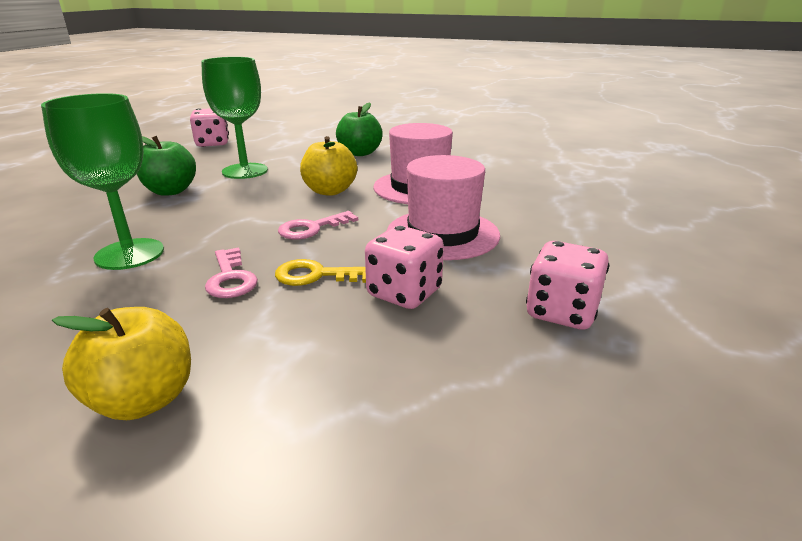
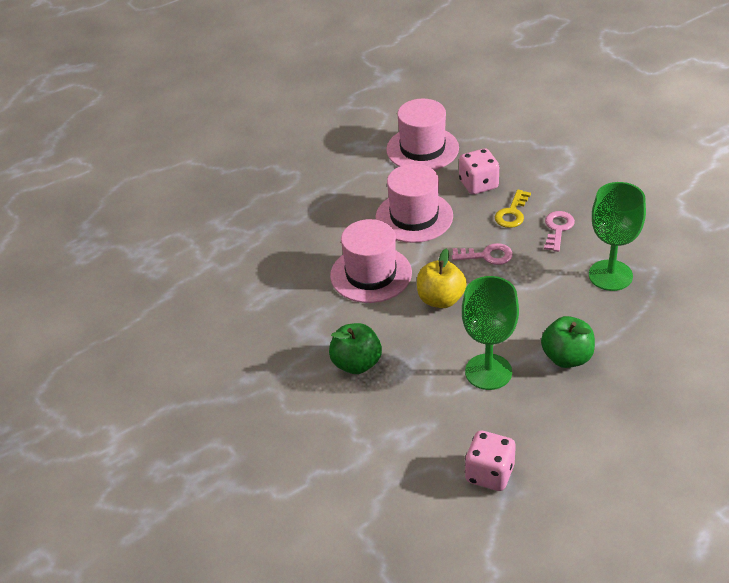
camera: 140 degrees left, 15 degrees up
(143, 400) = (613, 177): yellow apple -> none
(316, 275) = (512, 213): yellow key -> yellow key turned 75 degrees clockwise
(561, 312) = (422, 149): pink dice -> pink hat

